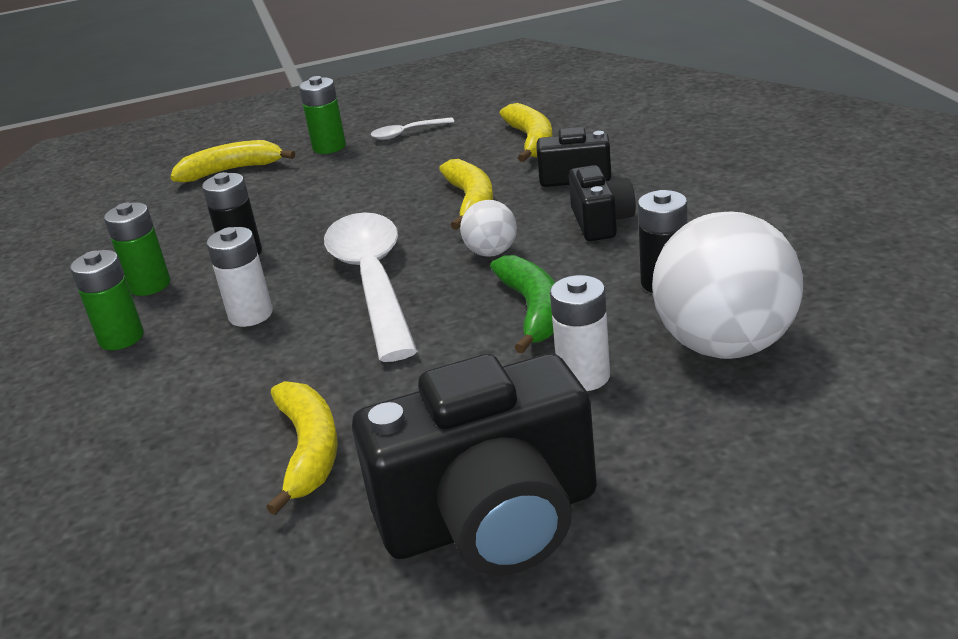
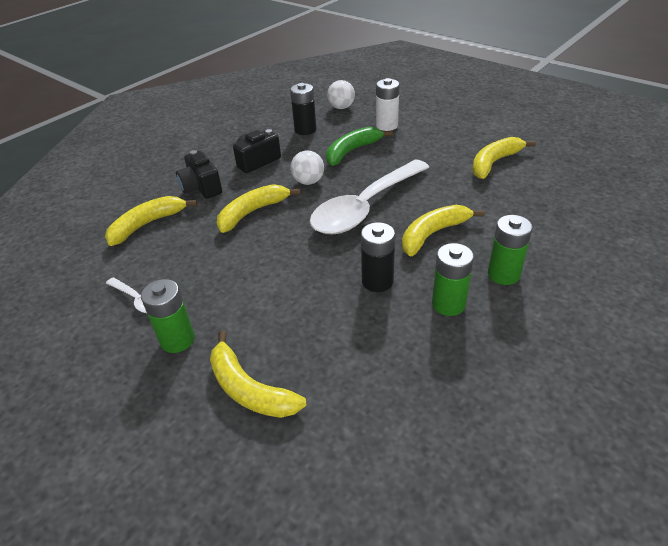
camera: 125 degrees left, 10 degrees up
(250, 315) = (433, 234): white battery -> yellow banana
(491, 519) = (475, 116): black camera -> none
(725, 345) = (341, 107): white ball -> white ball, size x0.47

